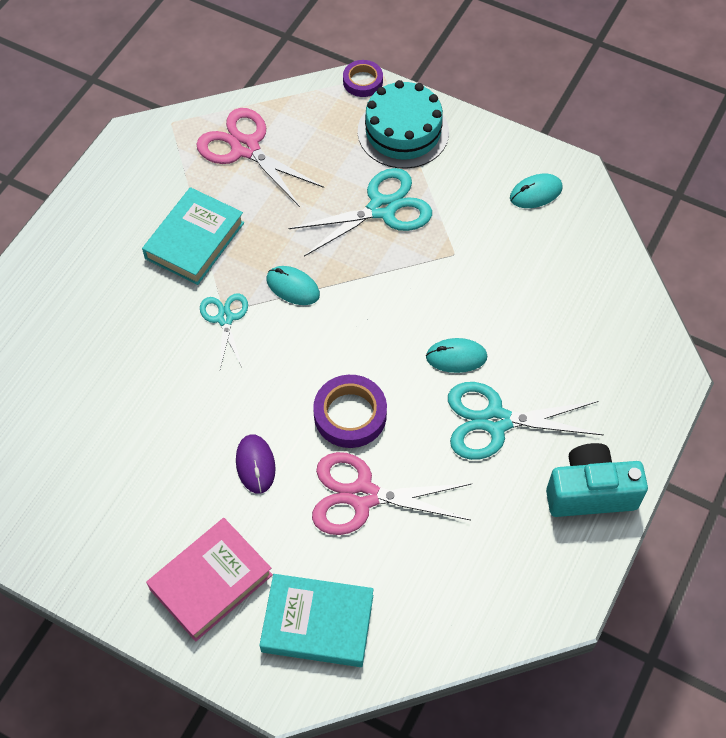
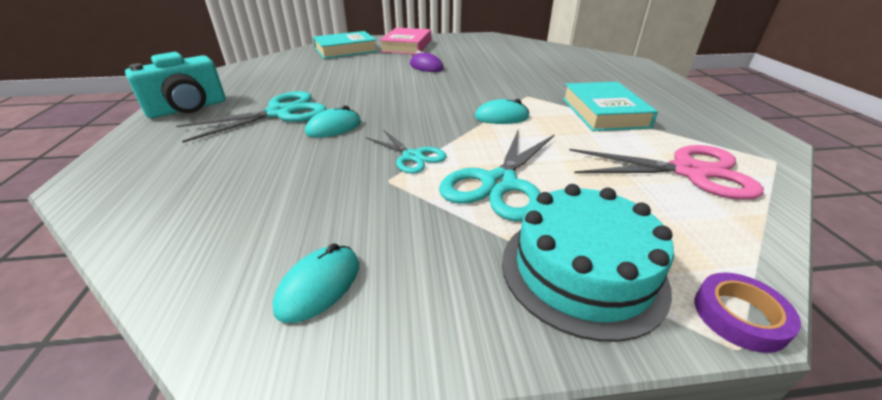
camera: 145 degrees right, 25 degrees down
(225, 319) = (521, 94): turquoise scissors -> turquoise scissors (412, 156)
(350, 415) = (391, 89): purple tape -> none
(363, 496) = (354, 74): pink scissors -> none

